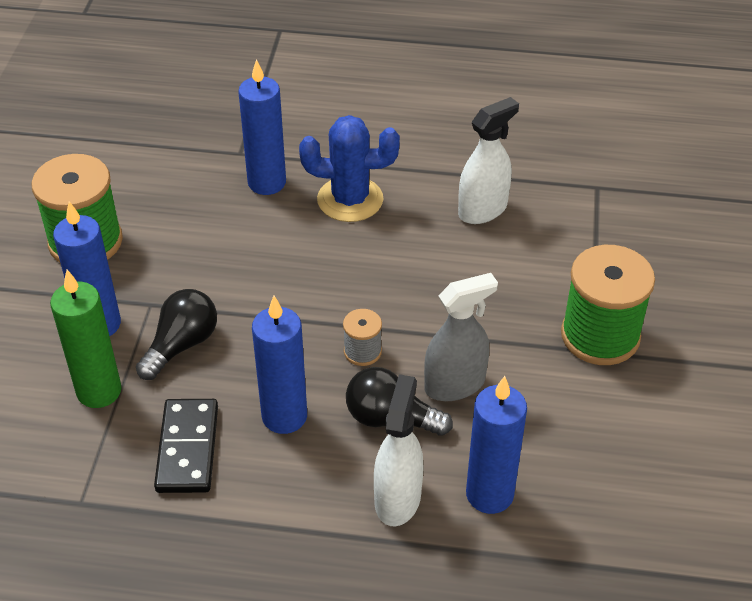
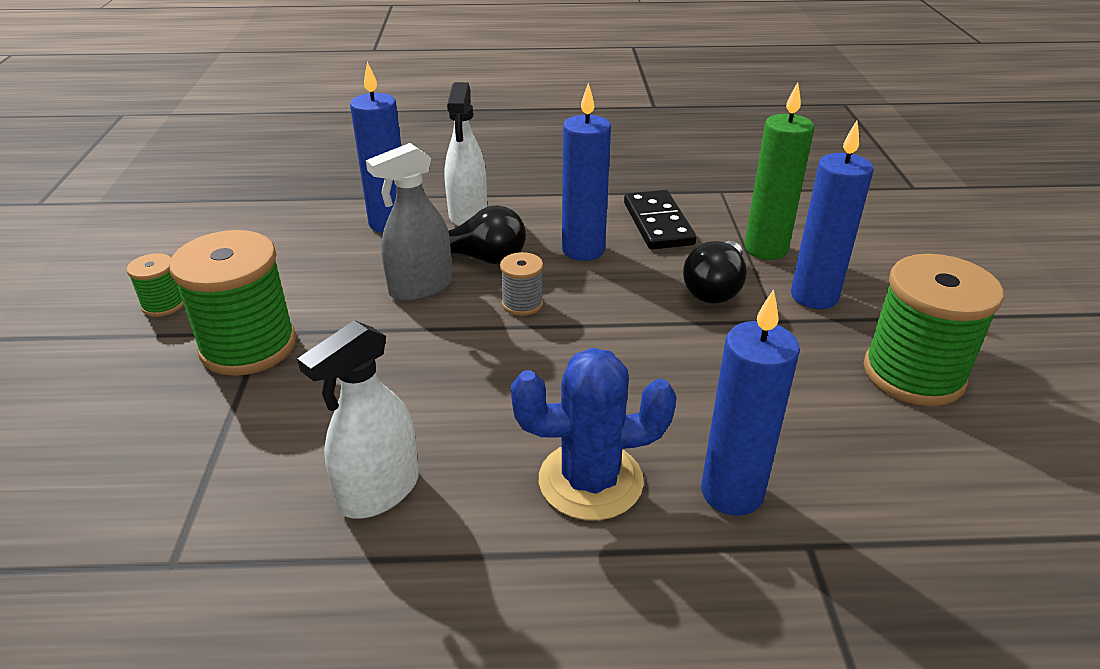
camera: 170 degrees right, 10 degrees down
(695, 396) = (164, 305): none -> green spool

